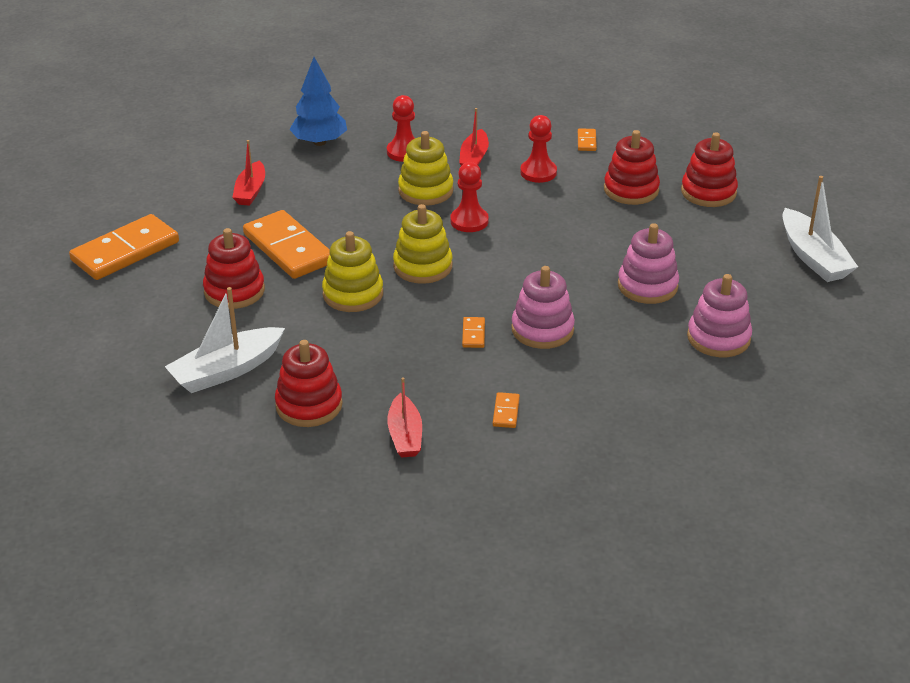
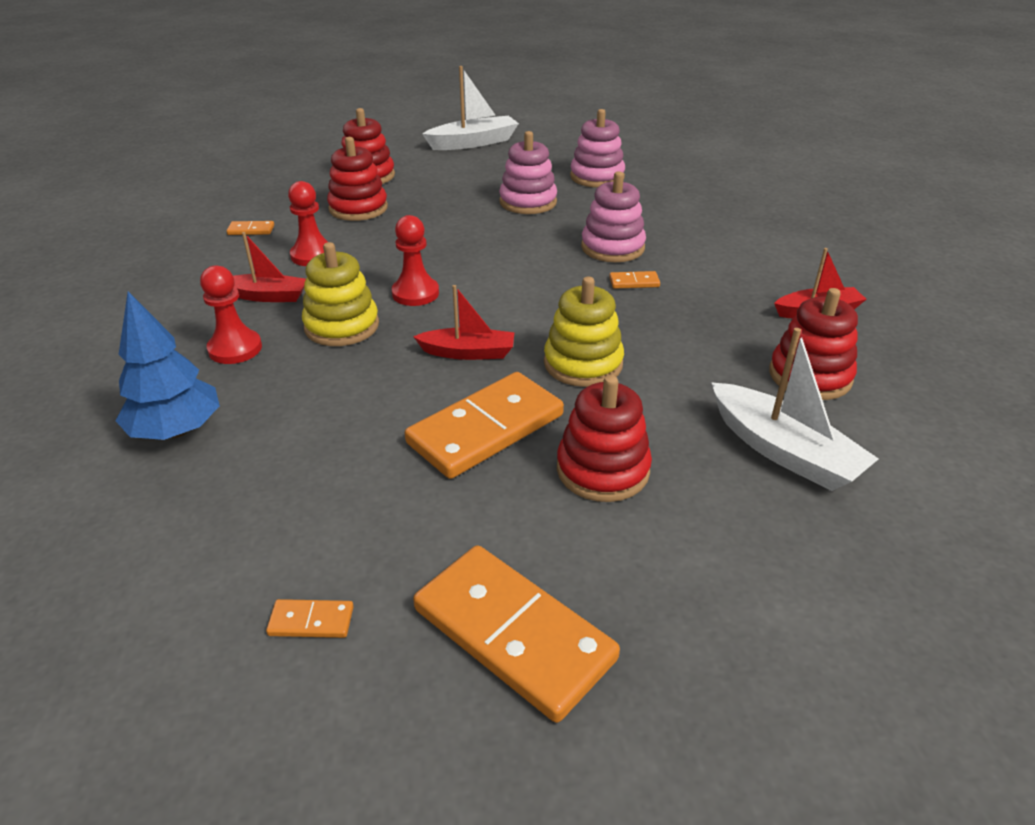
camera: 95 degrees left, 0 degrees up
(250, 191) = (318, 491): red boat -> red boat (468, 353)
(423, 266) = (514, 318): yellow stacking toy -> none
(506, 412) = (748, 262): orange domino -> orange domino (311, 621)

